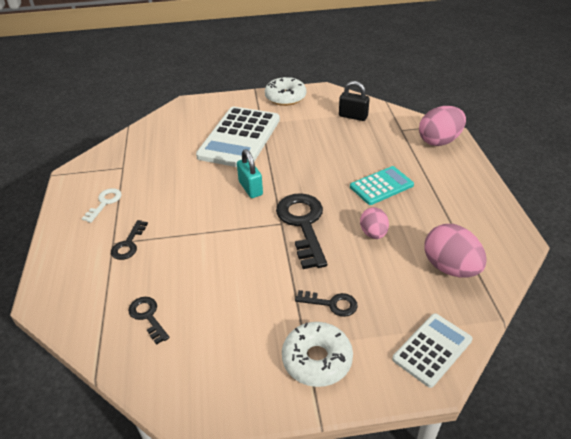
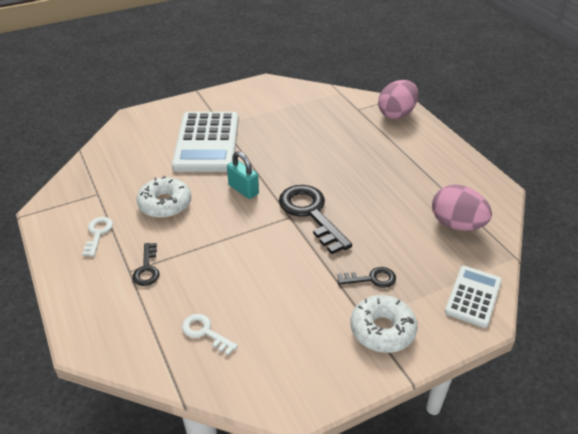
camera: 20 degrees left, 0 degrees up
(148, 316) = (205, 332): black key -> white key
(285, 97) = (233, 95): white donut -> white donut (165, 204)
(353, 116) = (307, 103): black padlock -> none
(373, 233) = (378, 209): pink egg -> none
(381, 186) = (365, 164): turquoise calculator -> none

